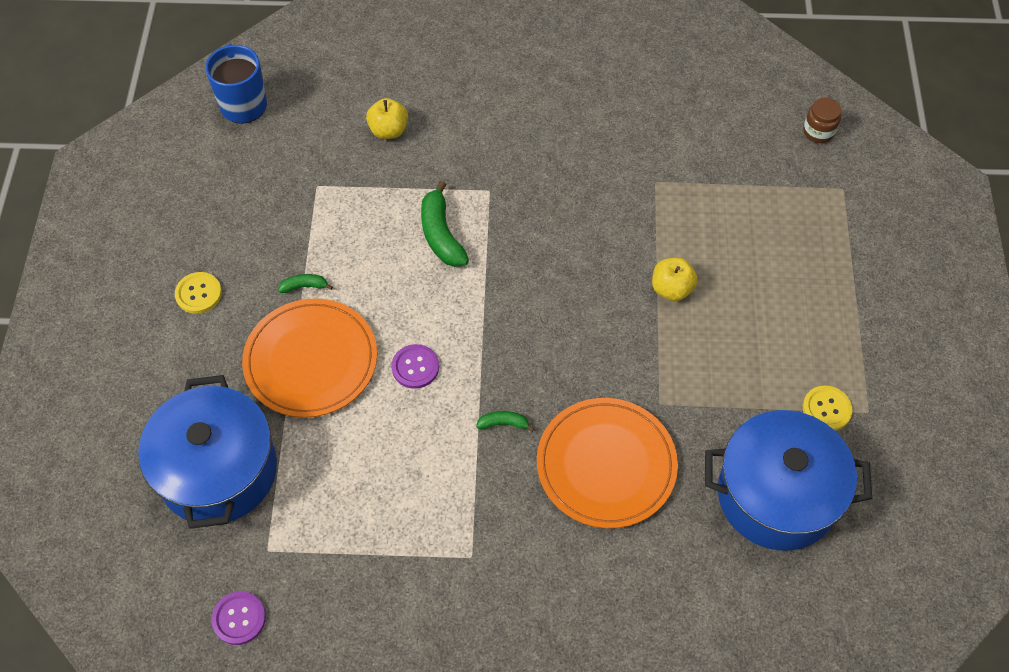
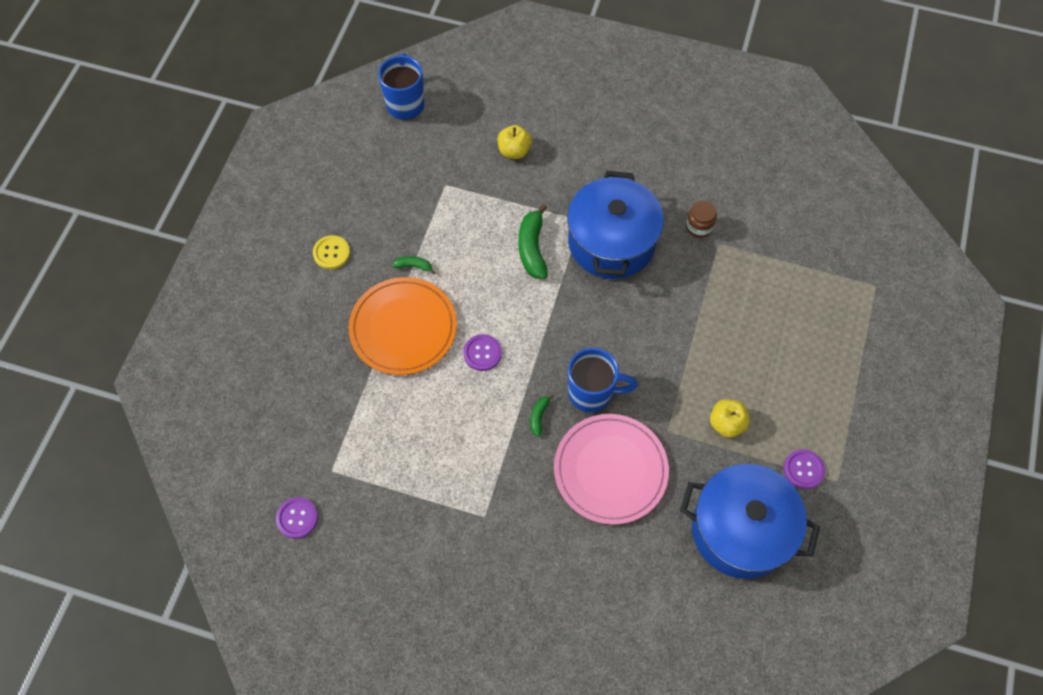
camera: 15 degrees right, 5 degrees up
(218, 471) = (310, 399): blue pot -> blue pot (611, 242)
(504, 424) = (539, 416): green banana -> green banana turned 90 degrees counterclockwise
(559, 382) = (592, 393): none -> blue mug
(606, 465) = (610, 470): orange plate -> pink plate
(671, 289) = (705, 338): yellow apple -> yellow apple (726, 424)
(818, 131) = (870, 231): brown jar -> brown jar (699, 227)
(826, 409) = (803, 469): yellow button -> purple button

